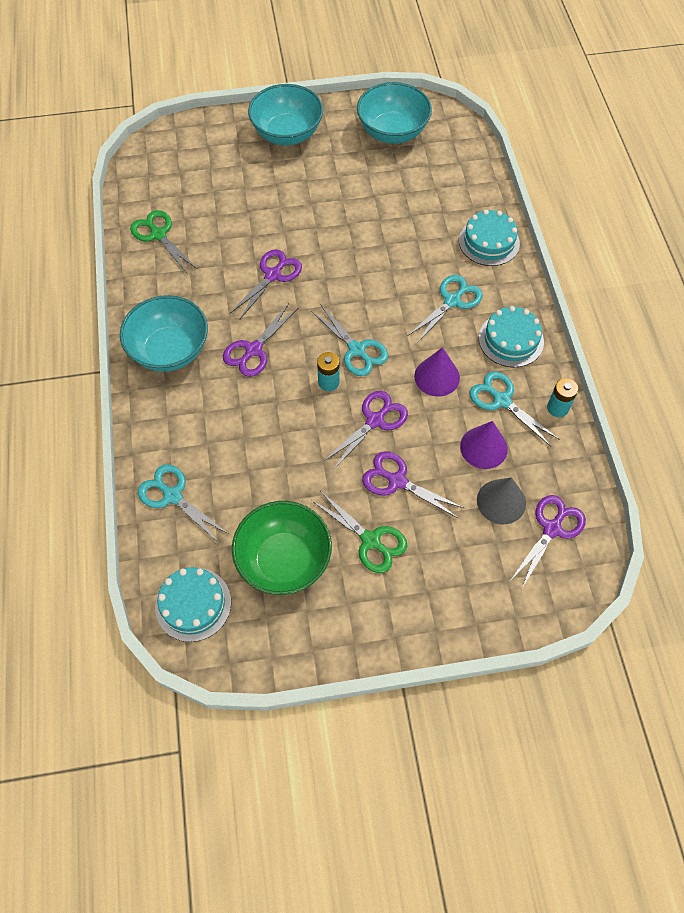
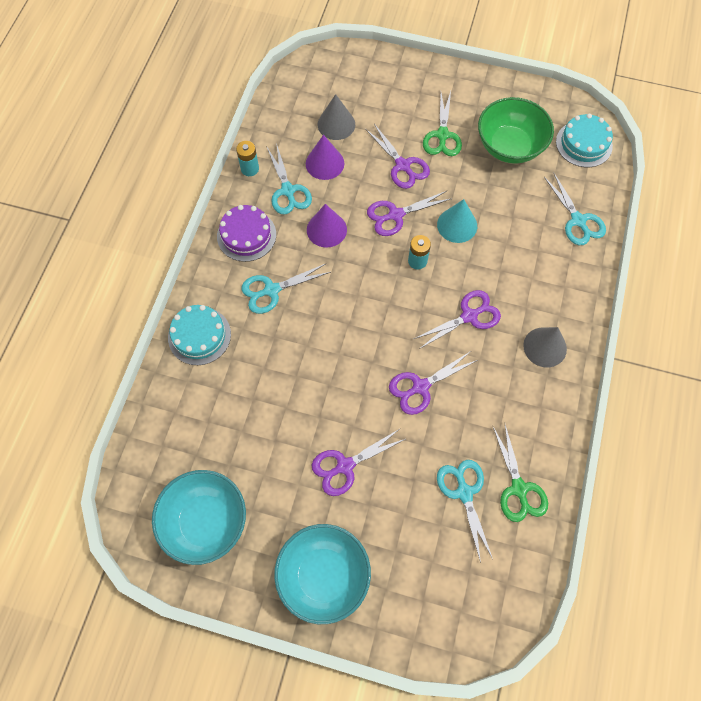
camera: 155 degrees left, 5 degrees up
(170, 350) = (545, 347): turquoise bowl -> grey cone
(305, 436) = (457, 225): none -> turquoise cone
(356, 350) = (379, 279): turquoise scissors -> turquoise scissors (464, 492)
(371, 540) = (442, 135): green scissors -> green scissors turned 150 degrees counterclockwise
(511, 340) = (246, 235): turquoise cake -> purple cake
(552, 529) = (313, 95): purple scissors -> purple scissors (345, 466)

